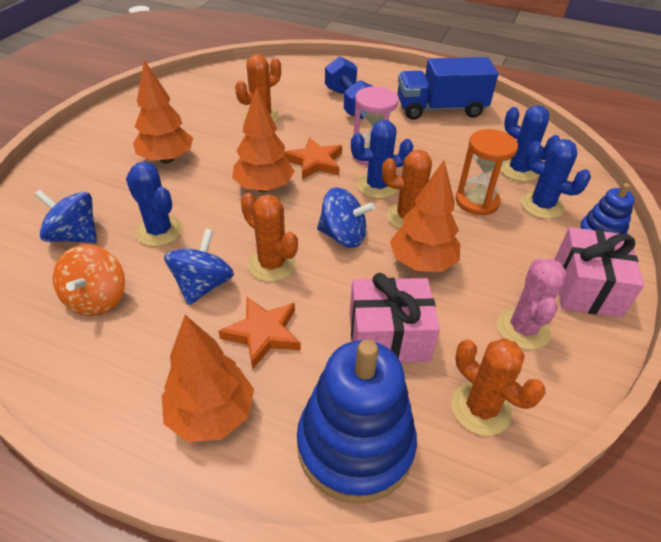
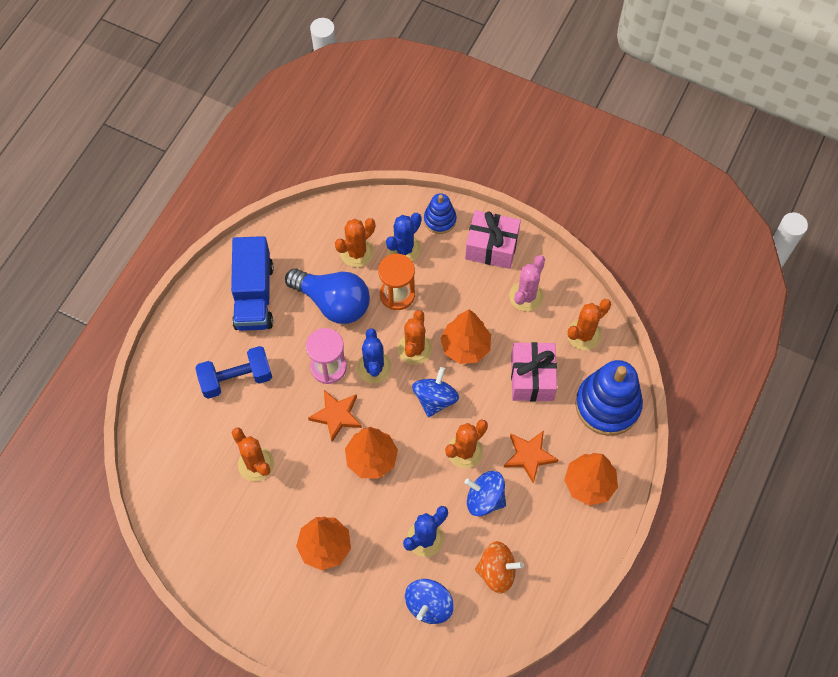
camera: 85 degrees left, 20 degrees up
(449, 156) = (333, 302): none -> blue light bulb
(518, 170) = (357, 252): blue cactus -> orange cactus
(523, 329) = (526, 296): pink cactus -> pink cactus turned 75 degrees counterclockwise

